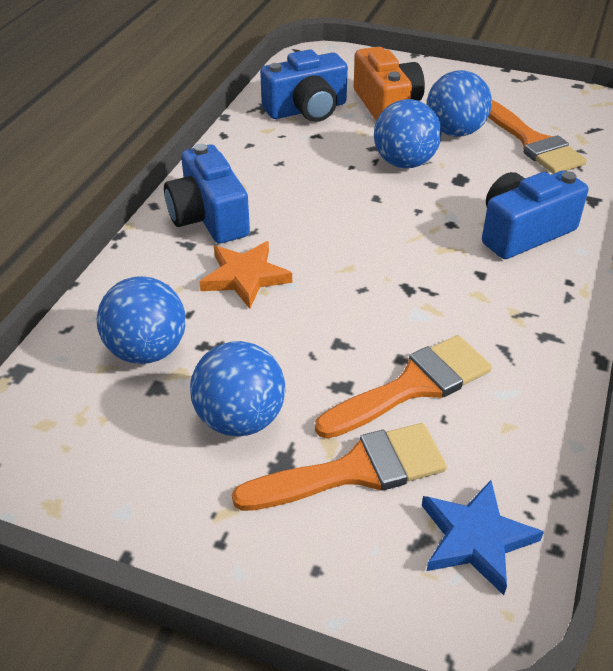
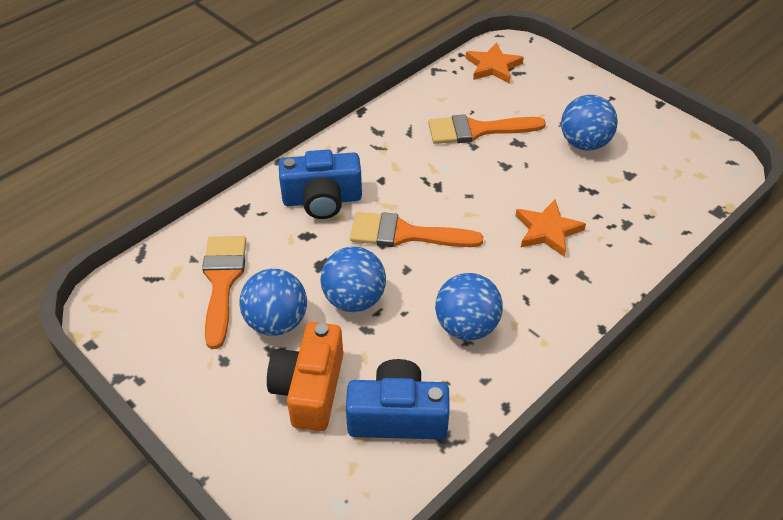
camera: 155 degrees left, 5 degrees up
(147, 351) = (631, 198): blue ball -> blue ball (466, 326)
(209, 217) = (557, 297): blue camera -> none
(355, 470) = (533, 104): orange brush -> orange brush (405, 234)
(475, 539) = (493, 66): blue star -> orange star

